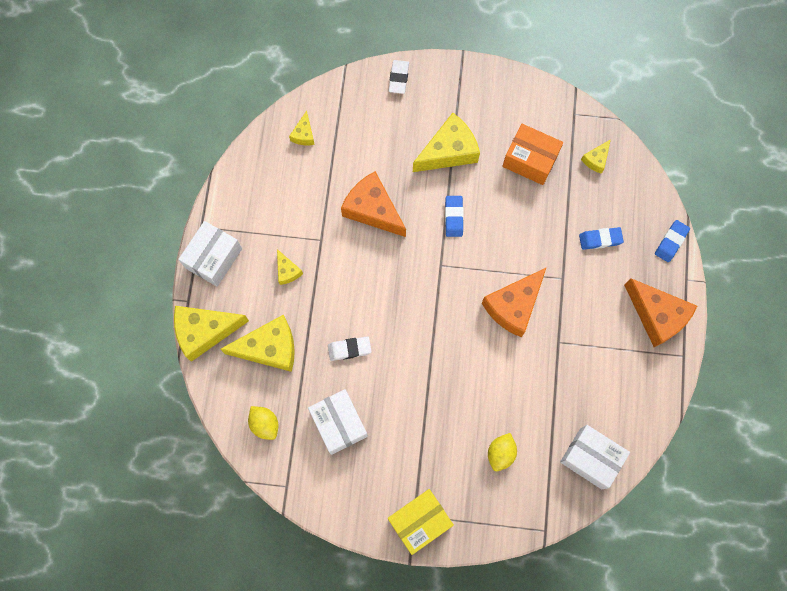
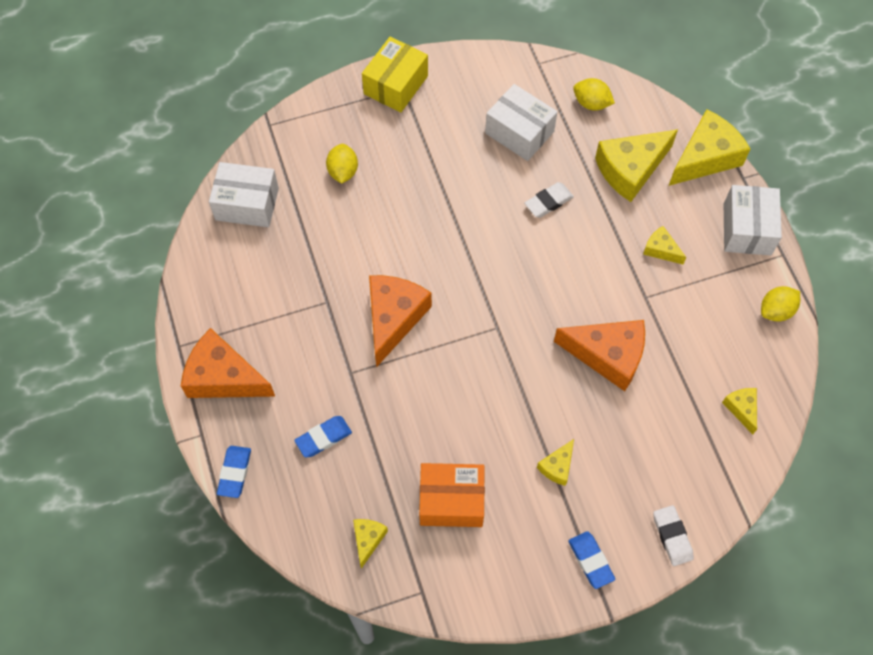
camera: 155 degrees right, 10 degrees down
(235, 189) = (776, 311): none -> yellow lemon
(449, 151) = (557, 466): yellow cheese -> yellow cheese, size x0.49
(454, 217) = (510, 388): blue eraser -> blue eraser (590, 561)

